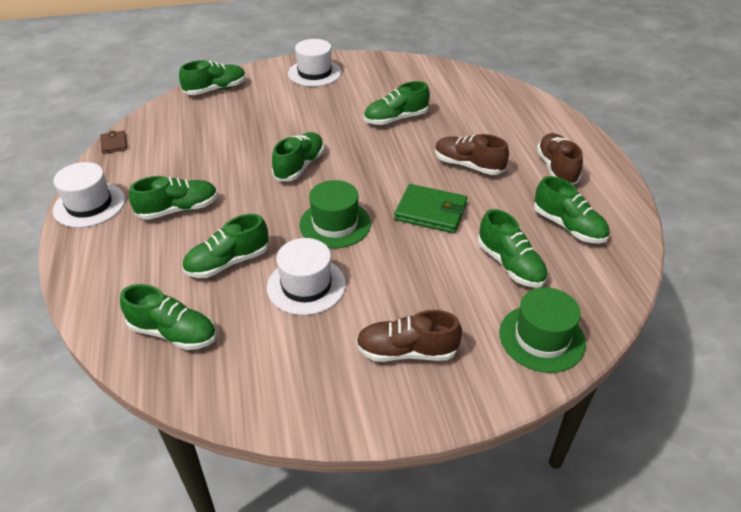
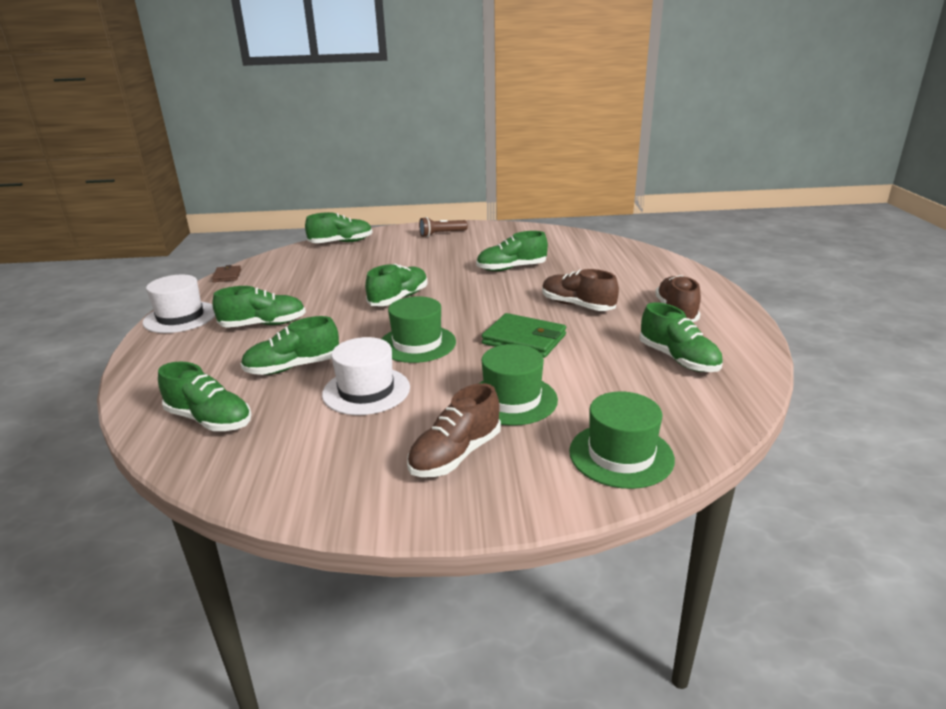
camera: 10 degrees right, 15 degrees down
(314, 73) = (441, 234): white hat -> brown flashlight
(406, 351) = (455, 455): brown shoe -> brown shoe turned 60 degrees counterclockwise
(438, 285) = (512, 399): none -> green hat
(510, 265) = (601, 387): green shoe -> none

